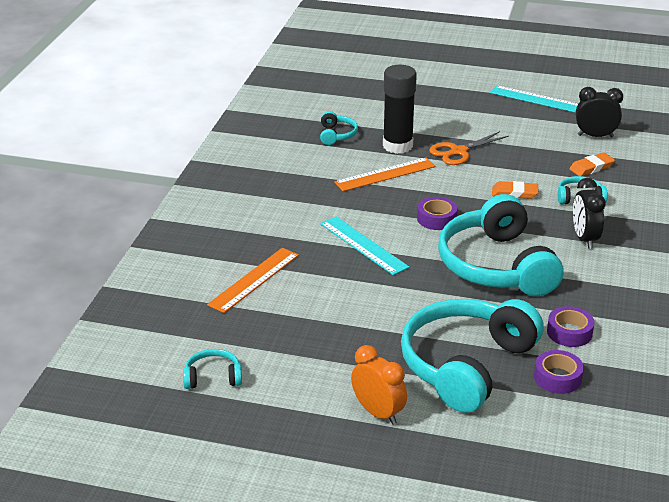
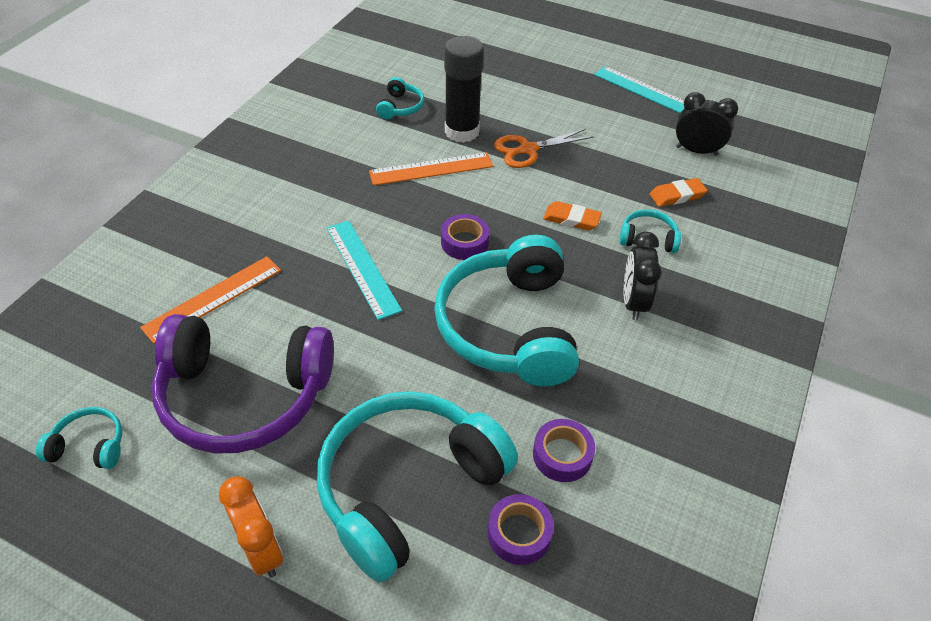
camera: 10 degrees right, 15 degrees up
(314, 333) = (244, 395): none -> purple headphones

